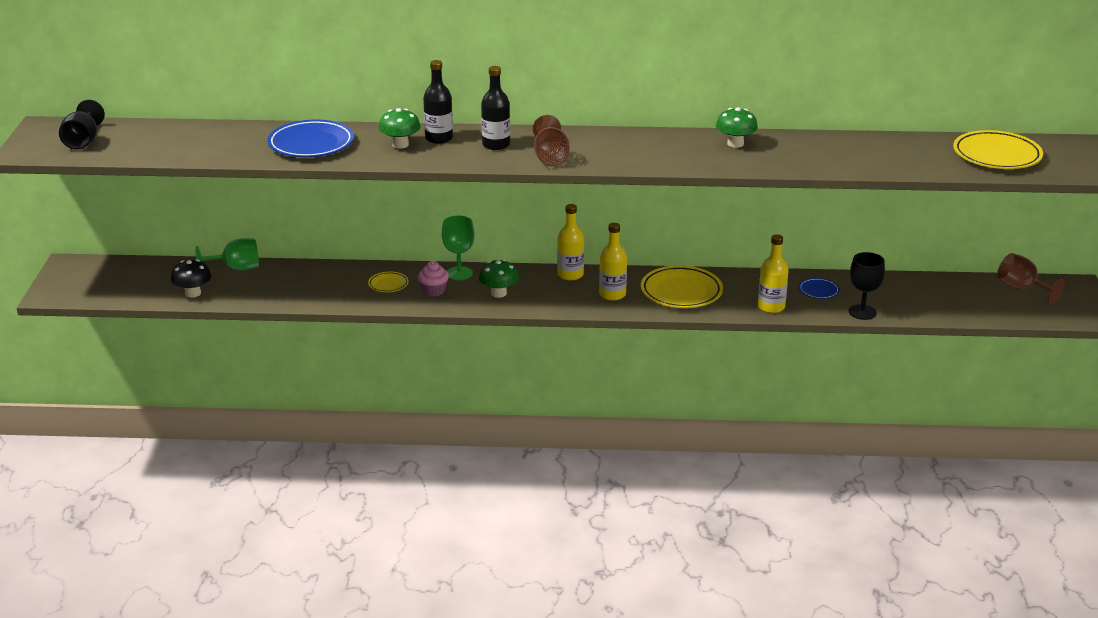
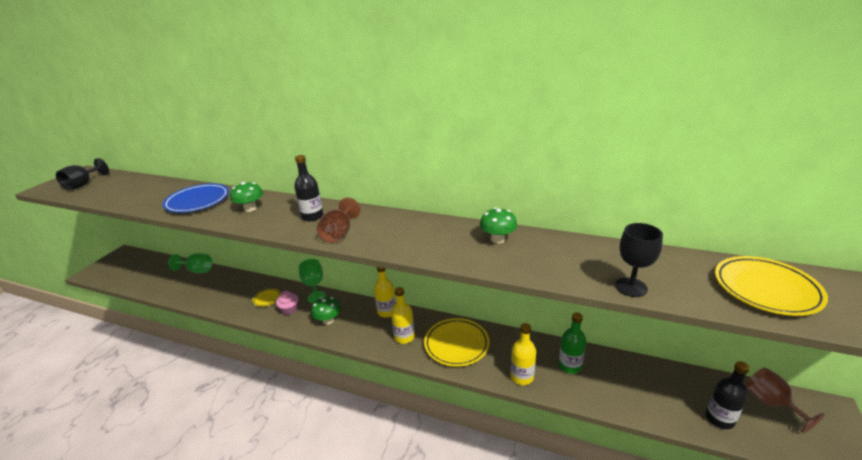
camera: 20 degrees right, 0 degrees up
(193, 293) = (156, 286): black mushroom -> none
(439, 138) = (280, 206): black bottle -> black bottle (719, 419)
(818, 291) = (569, 366): blue plate -> green bottle
(862, 312) = (602, 401): black goblet -> black goblet (631, 287)

